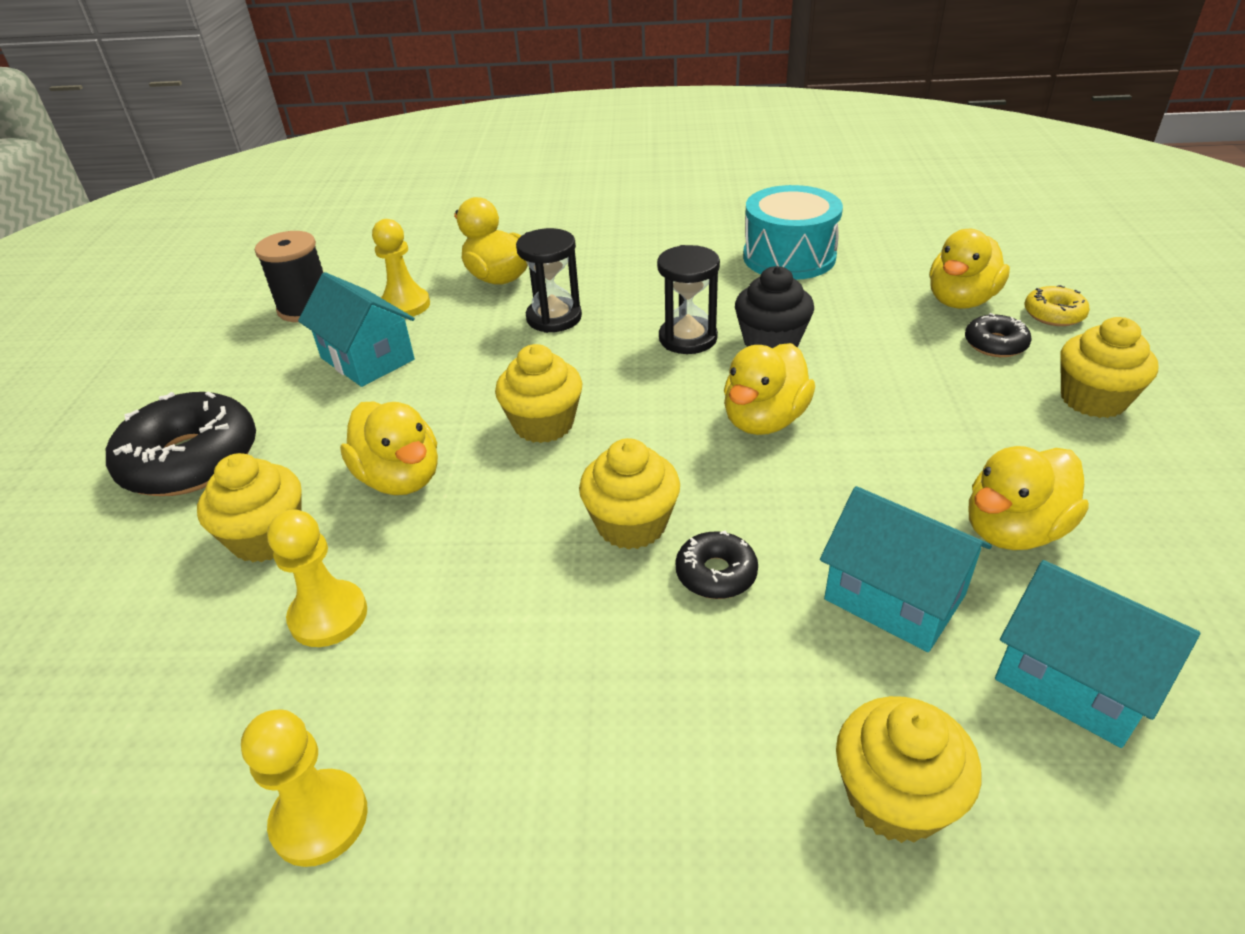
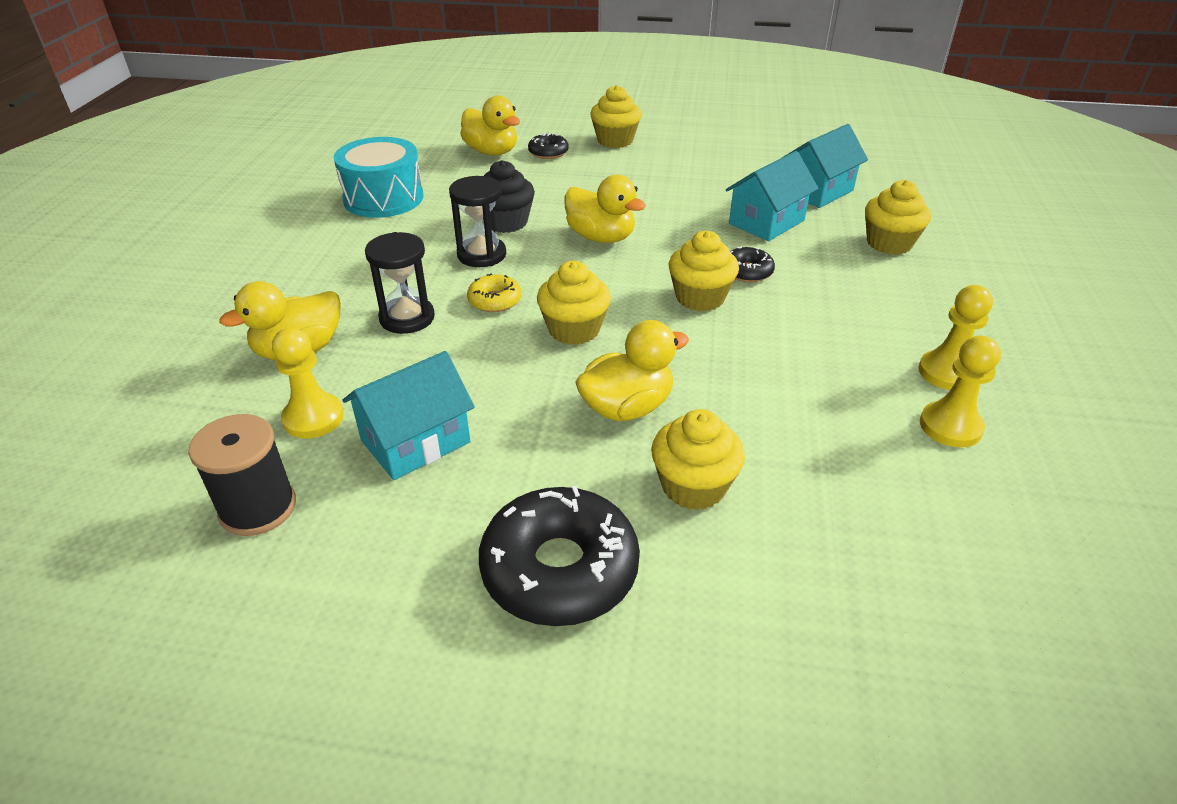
camera: 85 degrees left, 0 degrees up
(328, 616) = (785, 438): yellow pawn -> yellow pawn (947, 372)
(1013, 530) = (719, 183): yellow duck -> none
(1053, 314) = (524, 130): yellow donut -> yellow donut (495, 300)

